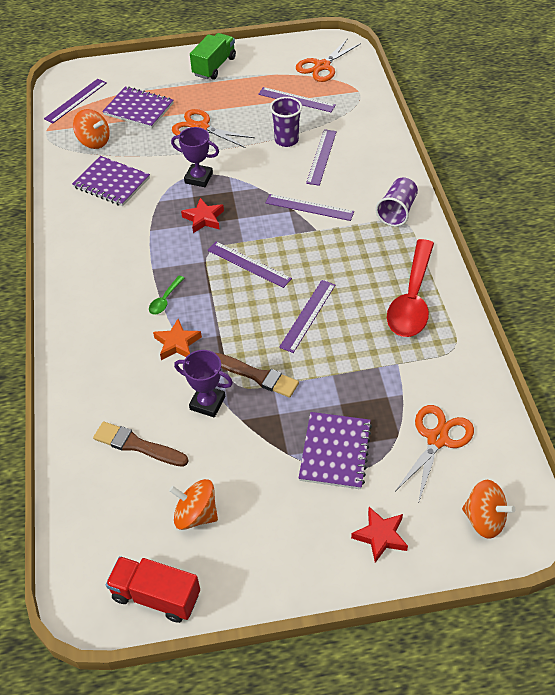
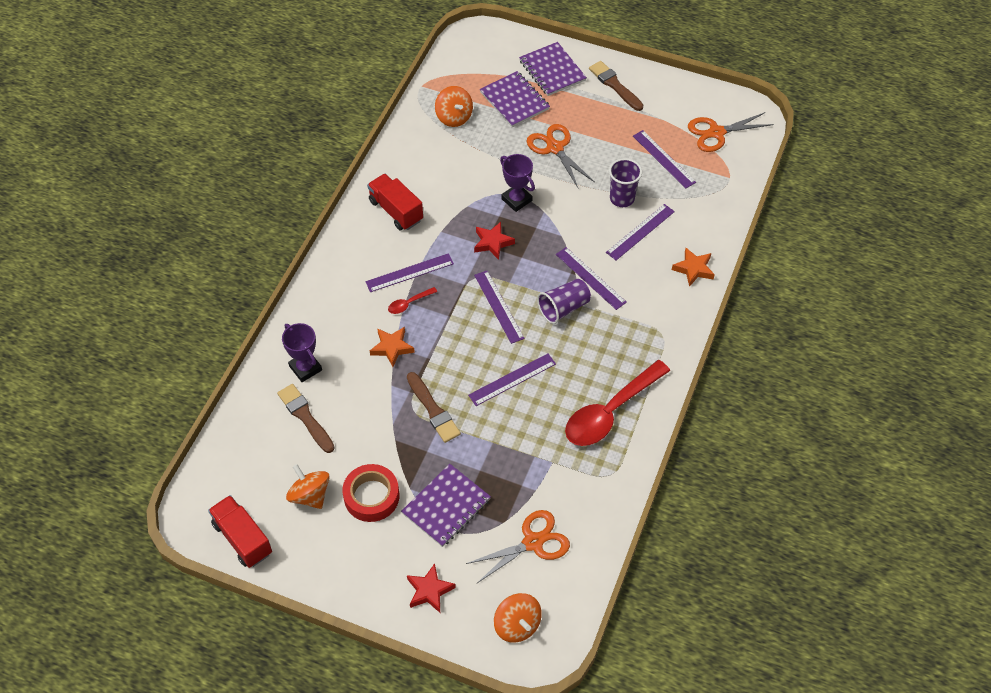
camera: 30 degrees right, 5 degrees up
(75, 100) = (466, 65): purple ruler -> purple ruler (409, 273)
(95, 232) = (396, 211): none -> red truck
(111, 183) = (440, 168): purple notebook -> purple notebook (552, 71)
(165, 300) = (409, 303): green spoon -> red spoon
(207, 403) = (379, 411): purple trophy -> purple trophy (305, 368)
(214, 66) = (614, 85): green truck -> brown brush
(258, 482) = (371, 496): none -> red tape
(386, 164) = (693, 269): none -> orange star
(397, 211) = (664, 322): purple cup -> purple cup (563, 308)

